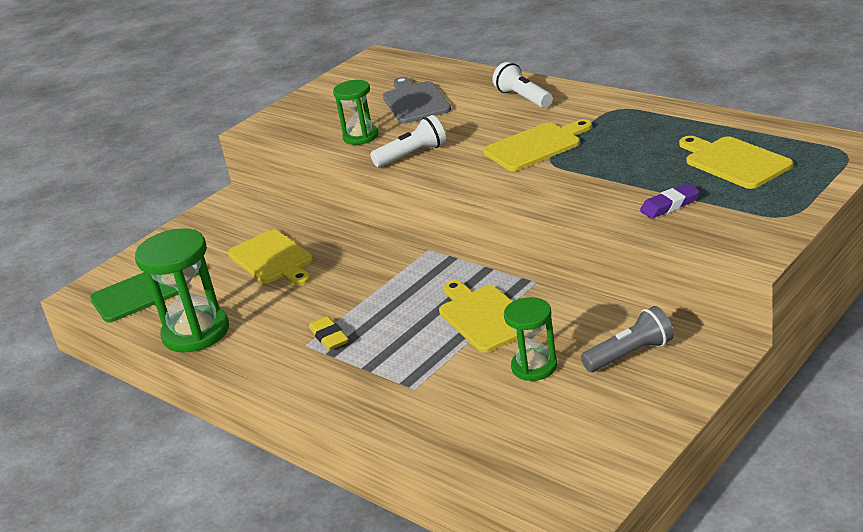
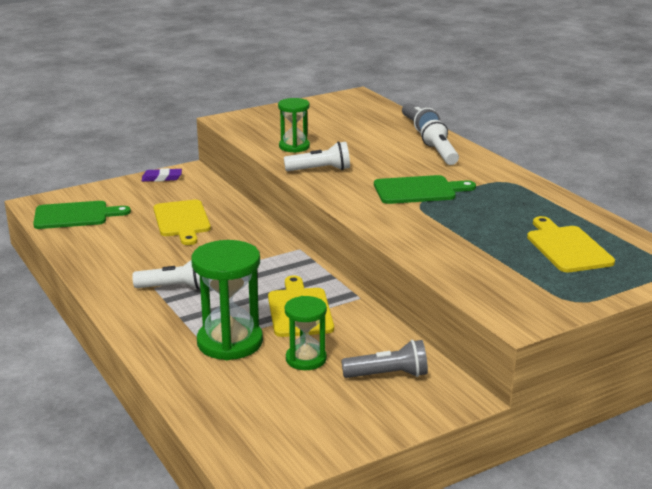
camera: 15 degrees right, 5 degrees down
(196, 332) = (86, 254): green hourglass -> green hourglass (230, 342)
(329, 337) = (175, 287): yellow eraser -> white flashlight
(415, 101) = (356, 134): grey cutting board -> none
(475, 74) = (418, 127): none -> grey flashlight
(536, 146) = (418, 190): yellow cutting board -> green cutting board
(669, 205) = (484, 264): purple eraser -> purple eraser (162, 178)

